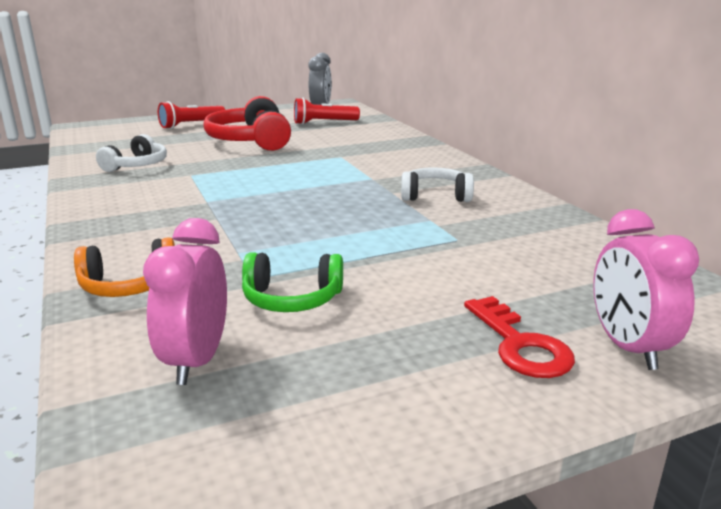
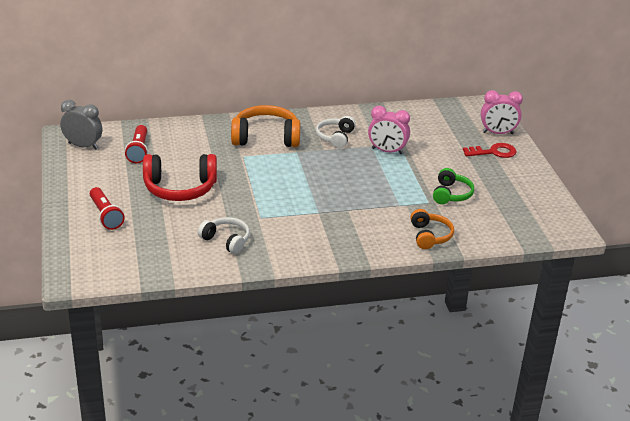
camera: 80 degrees left, 10 degrees up
(197, 360) = (496, 218): pink clock -> pink clock (387, 151)
(398, 162) = (266, 137): none -> orange headphones

